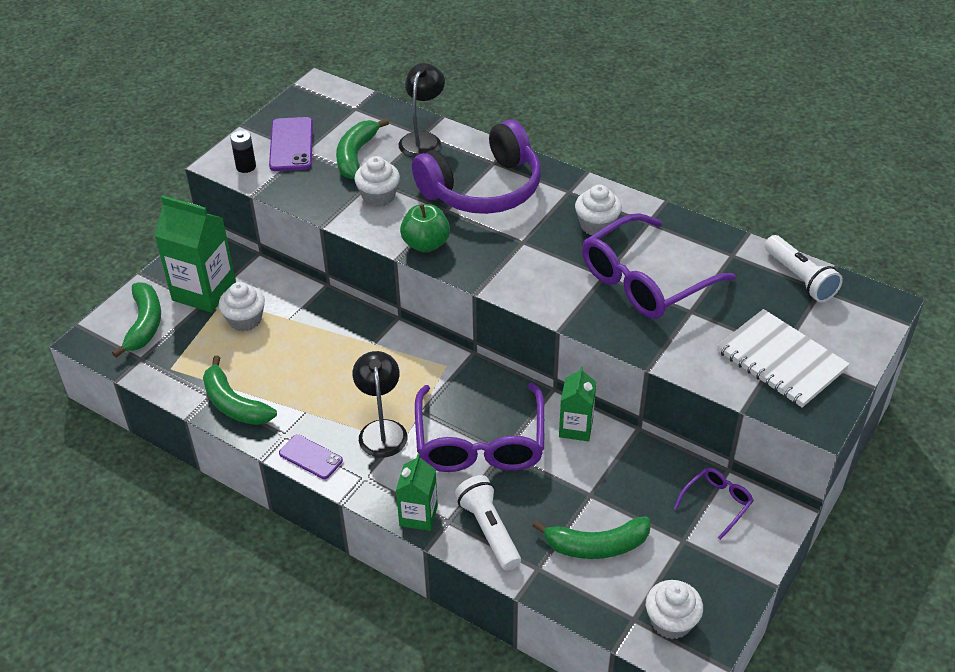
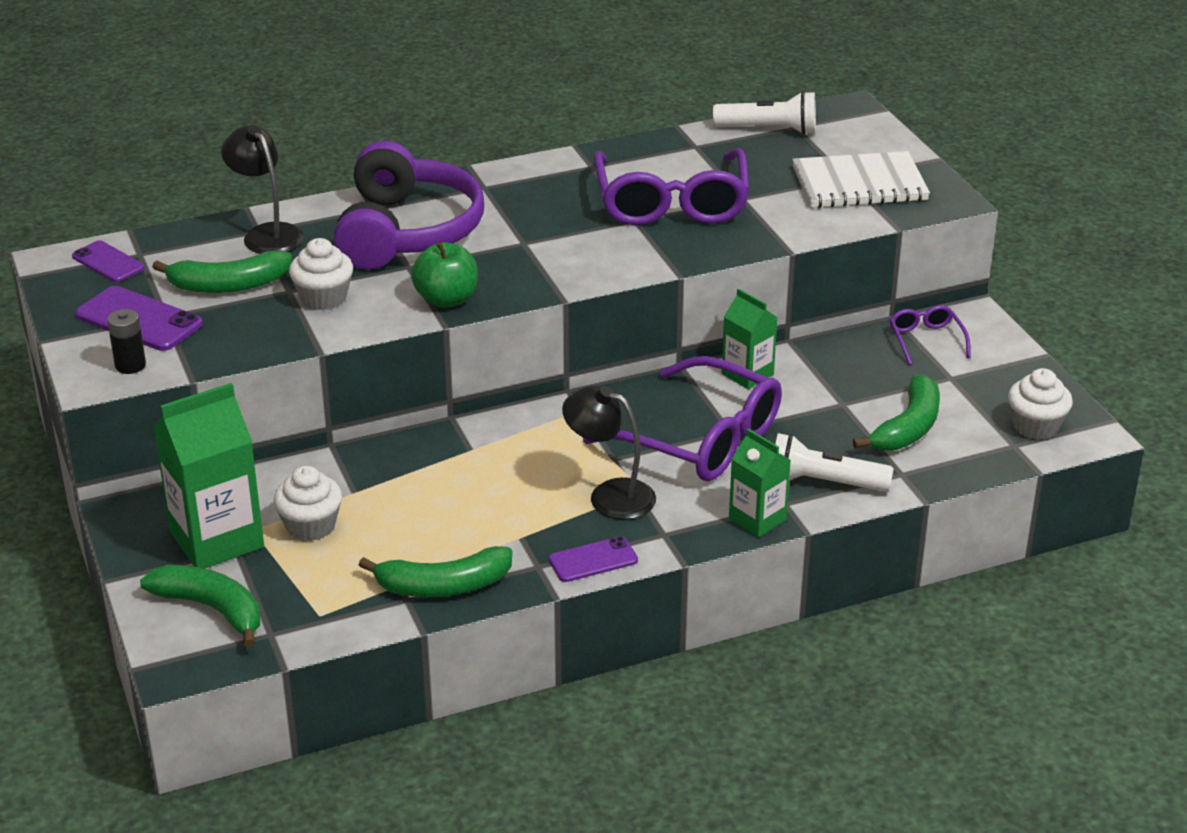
camera: 55 degrees left, 10 degrees down
(335, 103) = (108, 262): none -> purple phone
(356, 155) = (228, 285): green banana -> green banana turned 60 degrees counterclockwise
(596, 225) = (557, 194): white cupcake -> none

